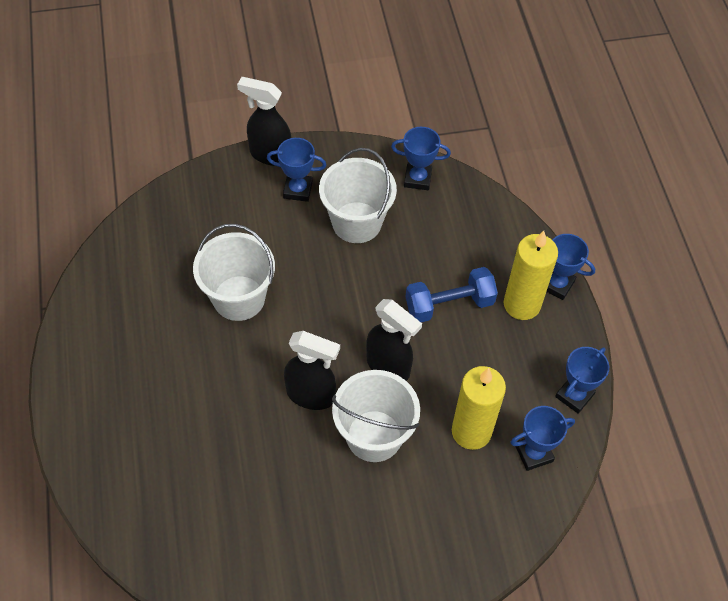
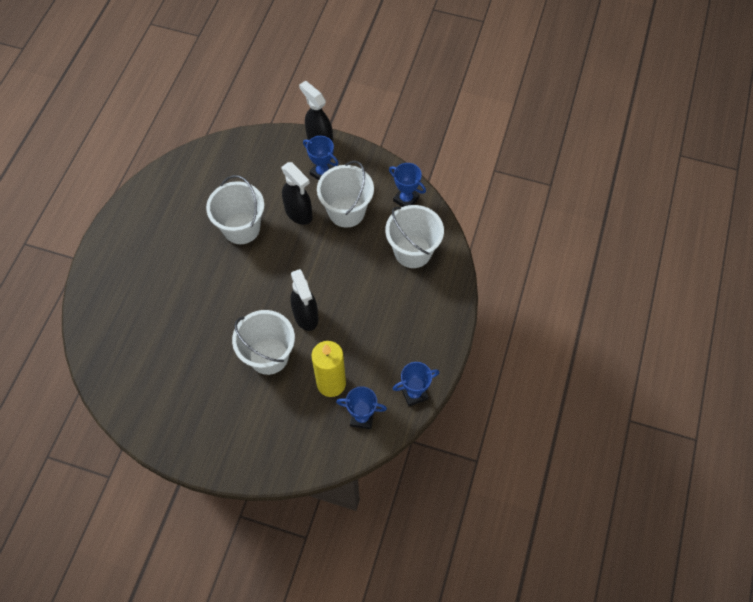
camera: 30 degrees right, 5 degrees up
(311, 395) = (246, 311): black spray bottle -> black spray bottle (299, 213)
(449, 304) = (371, 294): blue dumbbell -> none
(464, 234) = (412, 251): none -> white bucket
(522, 304) = (419, 316): yellow candle -> none
(557, 284) = (452, 314): blue trophy -> none

